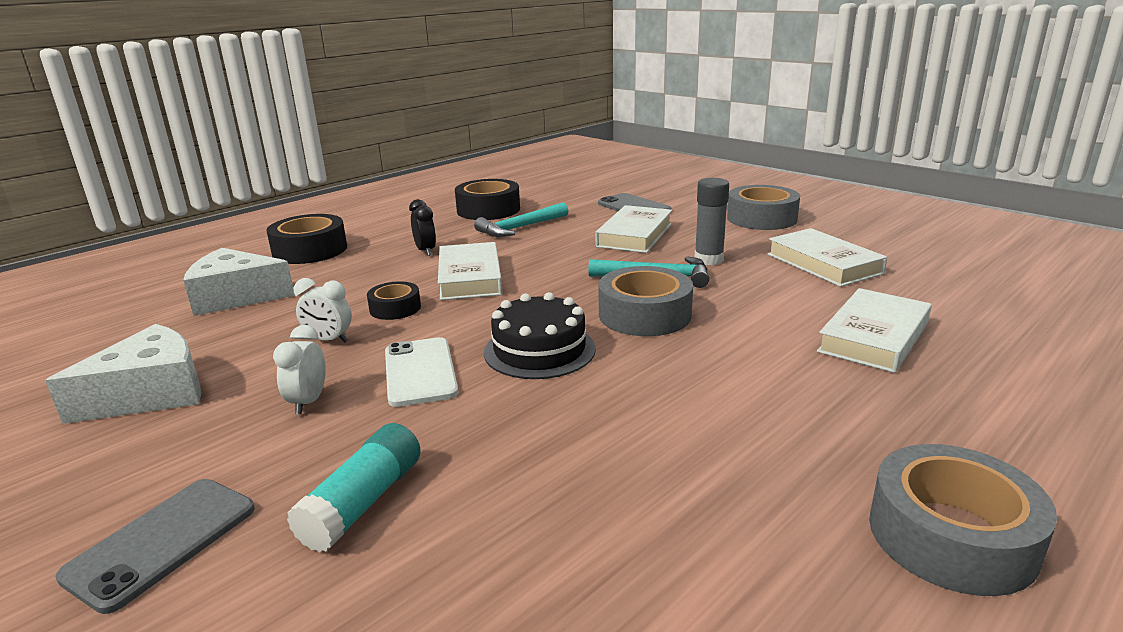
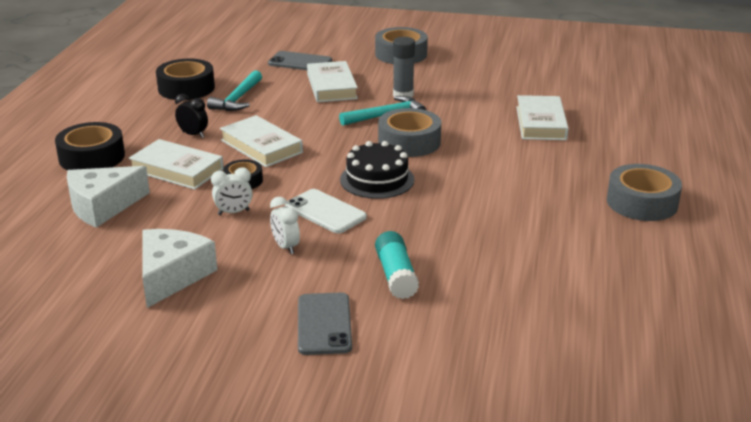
camera: 35 degrees left, 5 degrees up
(823, 264) = (473, 82): white book -> white book (177, 170)

